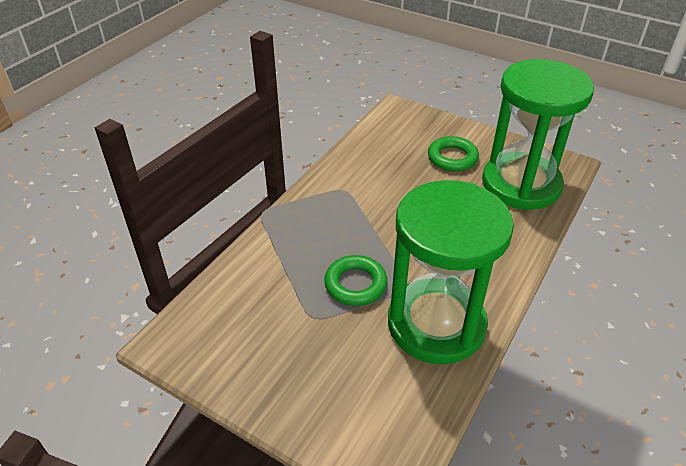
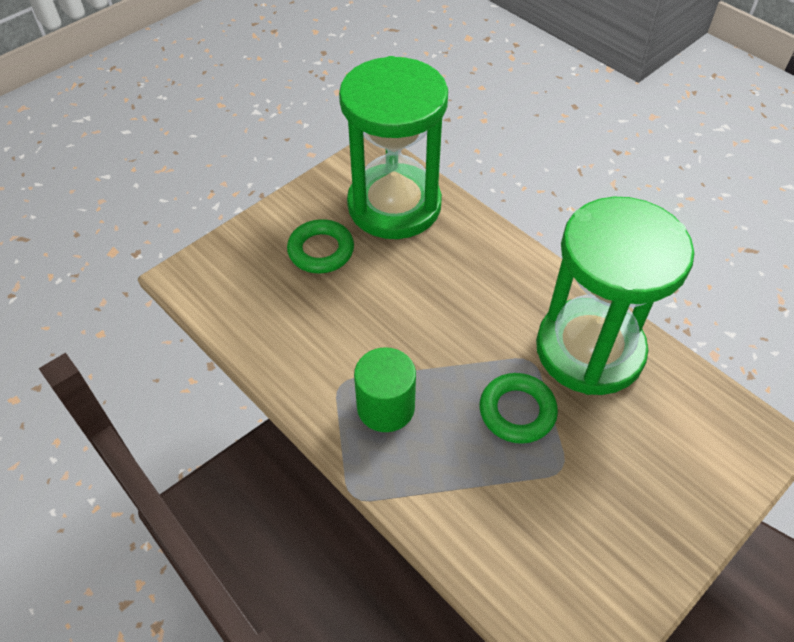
camera: 75 degrees left, 10 degrees up
(333, 214) = (386, 407): none -> green cylinder

